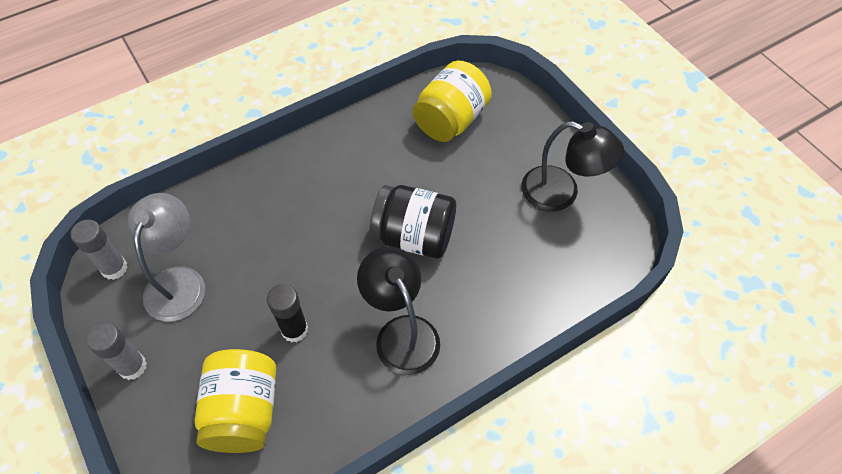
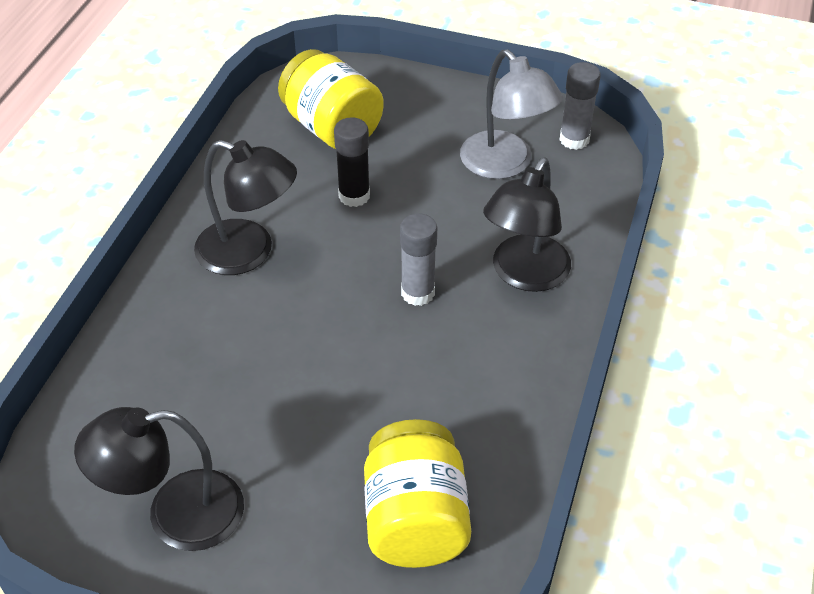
camera: 140 degrees right, 10 degrees down
(132, 366) = (458, 99): grey glue stick -> grey glue stick (418, 293)
(265, 198) = (524, 275): none -> black lamp
(414, 236) = (320, 342): black jar -> none

